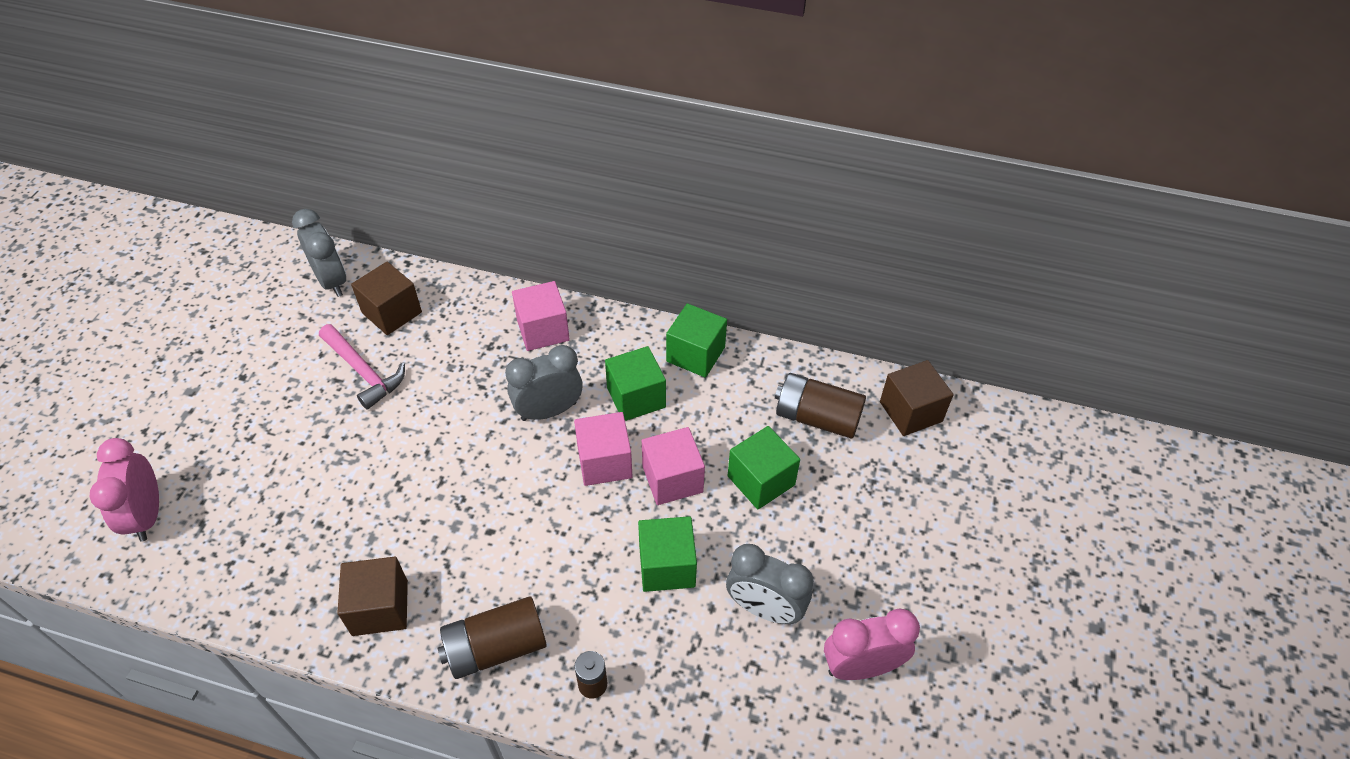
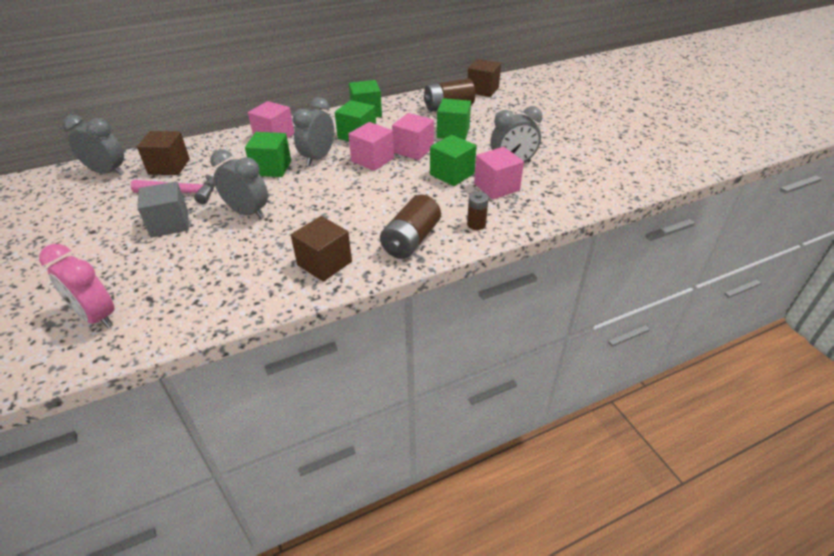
camera: 40 degrees left, 10 degrees down
(310, 418) = (170, 224): none -> grey cube
(390, 458) = (248, 212): none -> grey clock
(484, 393) = (272, 168): none -> green cube
(693, 637) = (496, 187): none -> pink cube
(861, 666) = (573, 159): pink clock -> none

